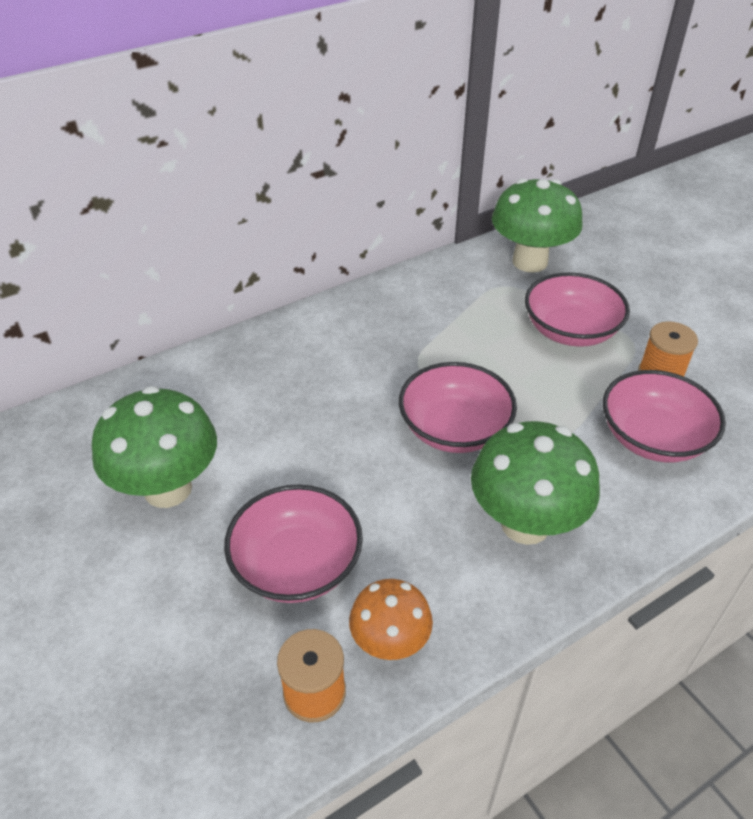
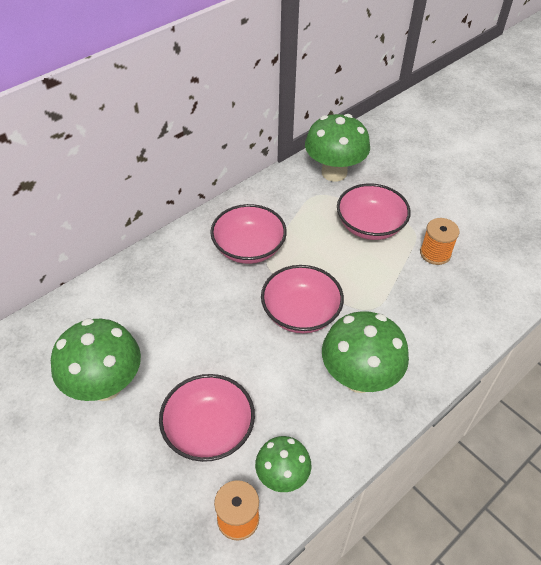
camera: 10 degrees left, 5 degrees up
(390, 642) = (282, 476): orange mushroom -> green mushroom
(653, 438) = (435, 302): pink bowl -> pink bowl (249, 248)

